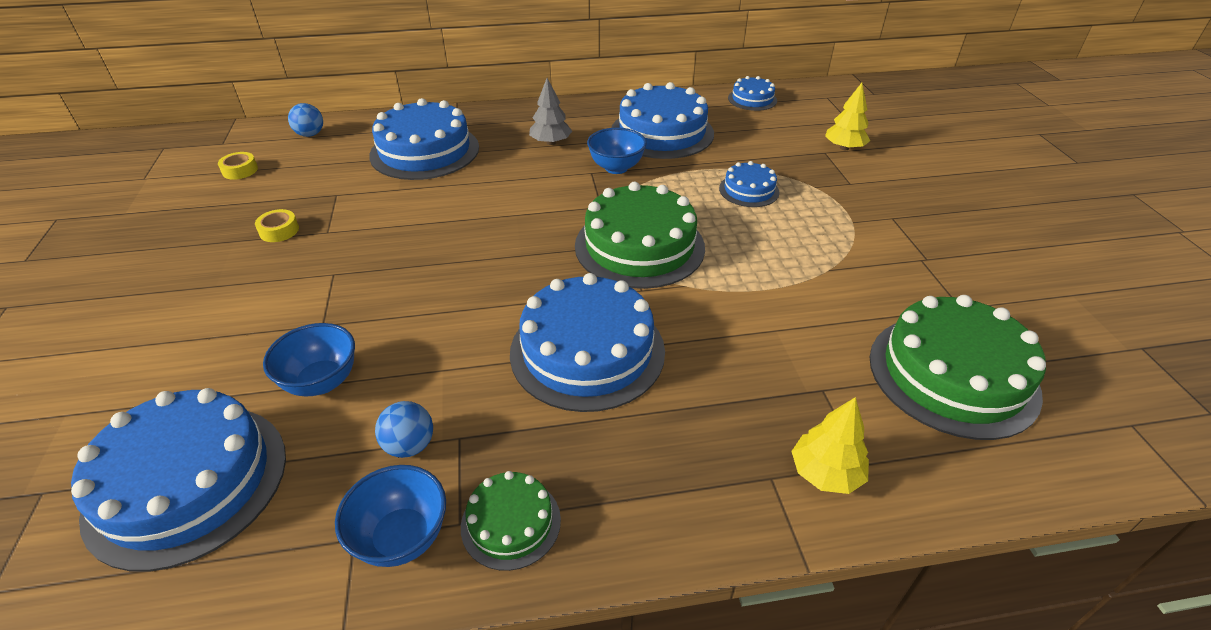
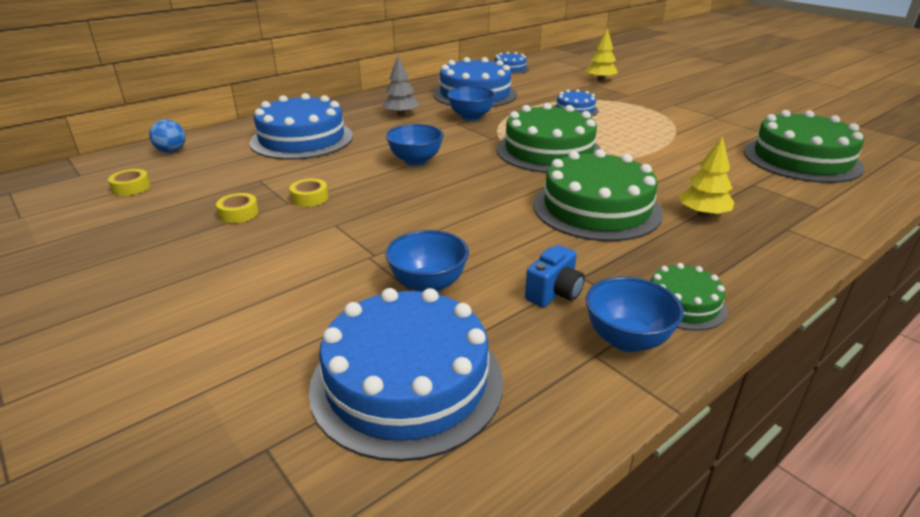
camera: 30 degrees left, 10 degrees down
(349, 232) = (310, 198): none -> yellow tape
(410, 445) = (554, 293): blue ball -> blue camera
(490, 215) = (415, 161): none -> blue bowl
(587, 351) = (596, 208): blue cake -> green cake
(825, 473) = (808, 217): yellow tree -> yellow tree (703, 214)

